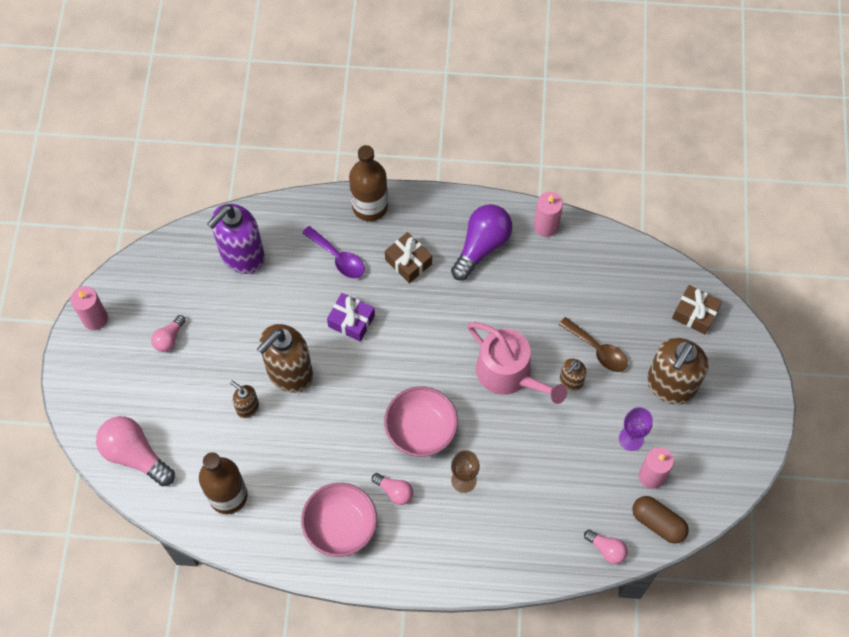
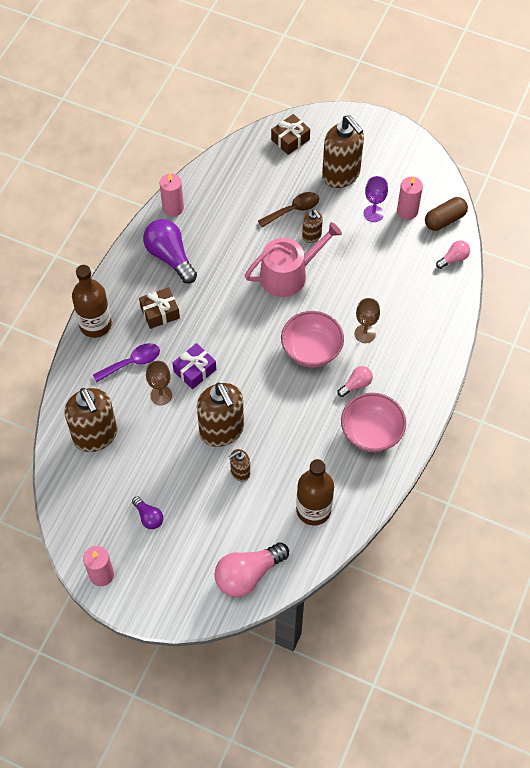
camera: 70 degrees left, 5 degrees down
(169, 338) = (148, 517): pink light bulb -> purple light bulb
(242, 256) = (95, 436): purple soap dispenser -> brown soap dispenser
(310, 299) = (161, 395): none -> brown goblet

